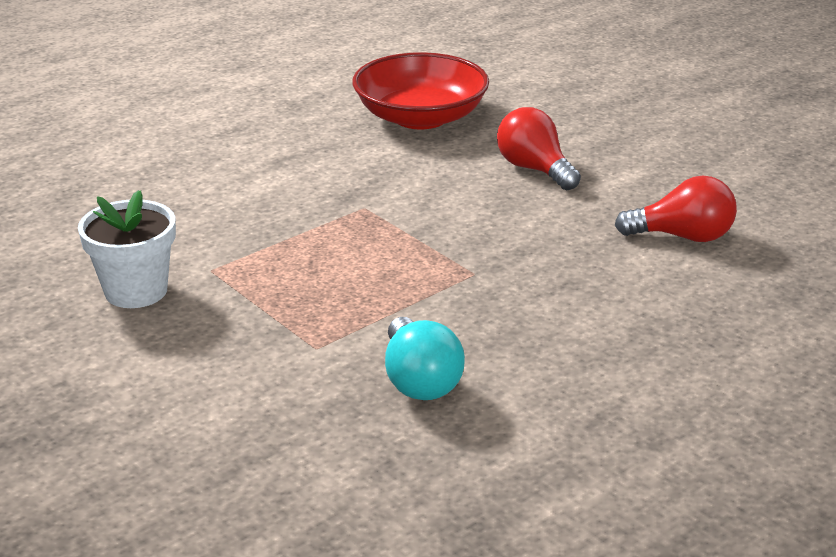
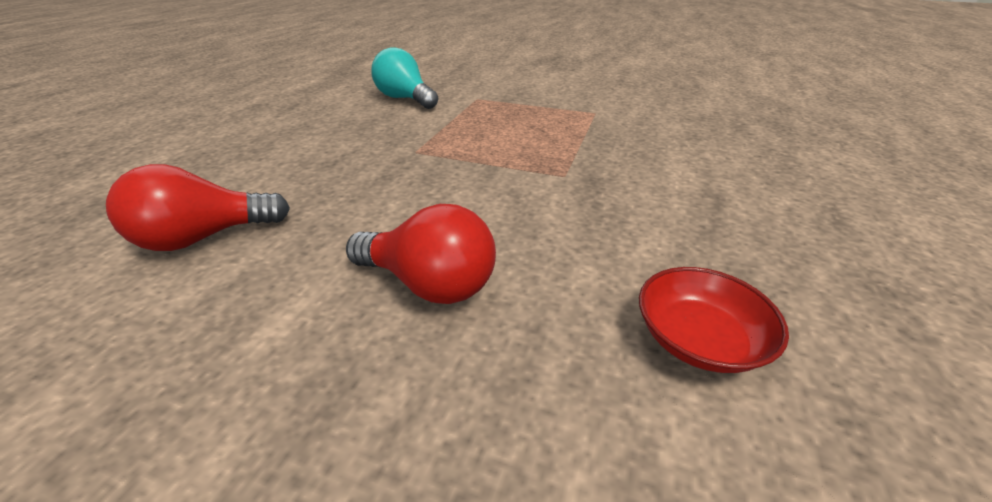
camera: 150 degrees right, 5 degrees up
(136, 291) = (613, 96): white flower pot -> none
(420, 117) = (698, 339): red bowl -> red bowl, size x0.51

